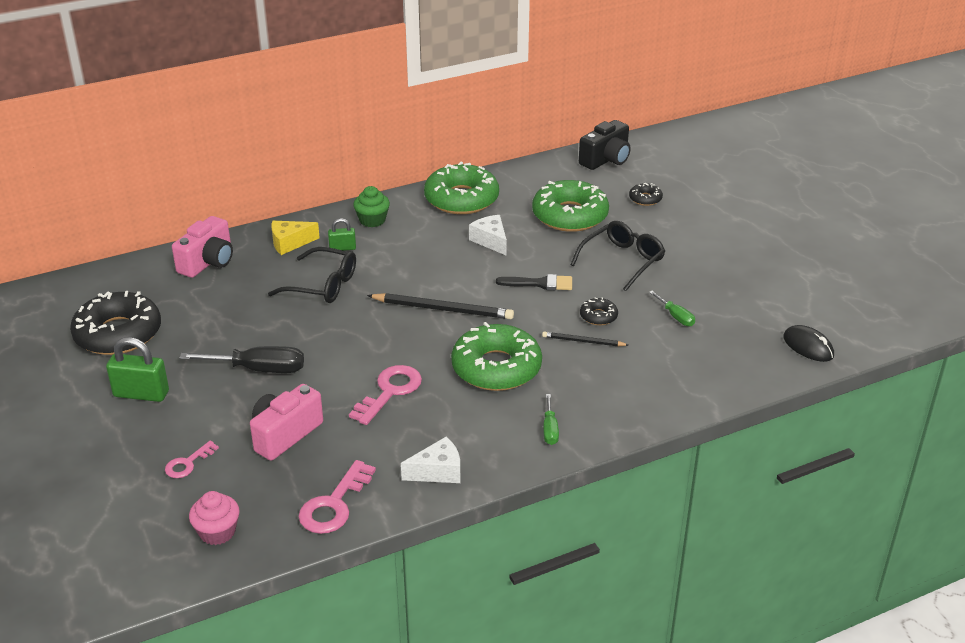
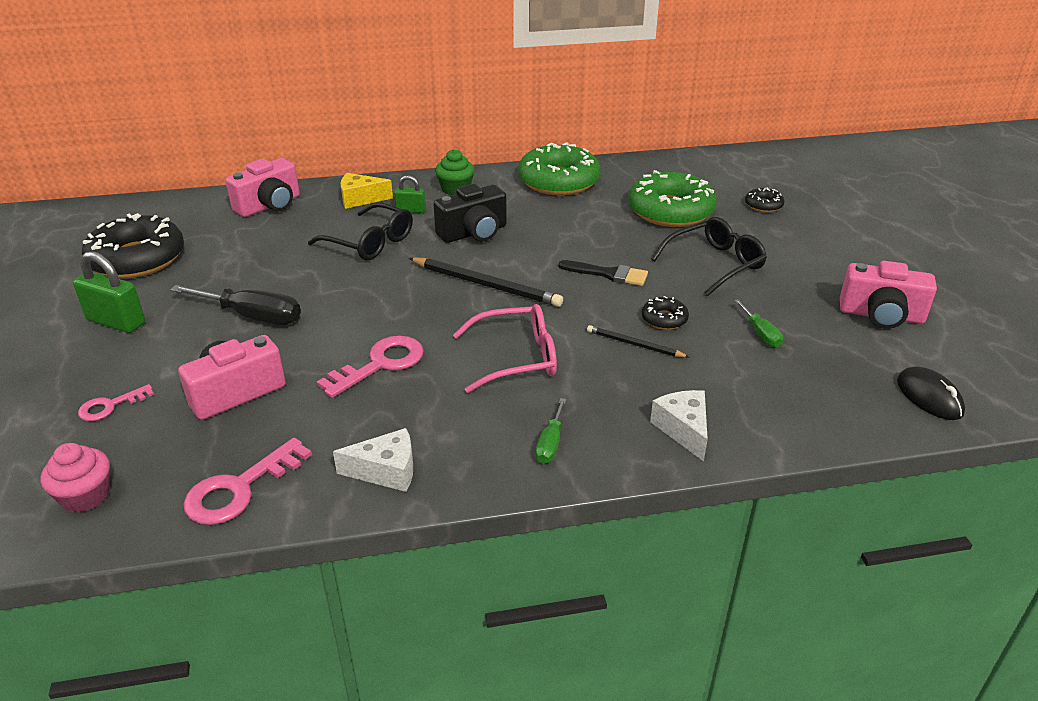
camera: 15 degrees right, 0 degrees up
(490, 241) = (571, 224): white cheese -> white cheese (683, 429)
(496, 368) = (517, 358): green donut -> pink glasses
(606, 159) = (731, 164): black camera -> black camera (474, 233)
(761, 286) = (881, 315): none -> pink camera

